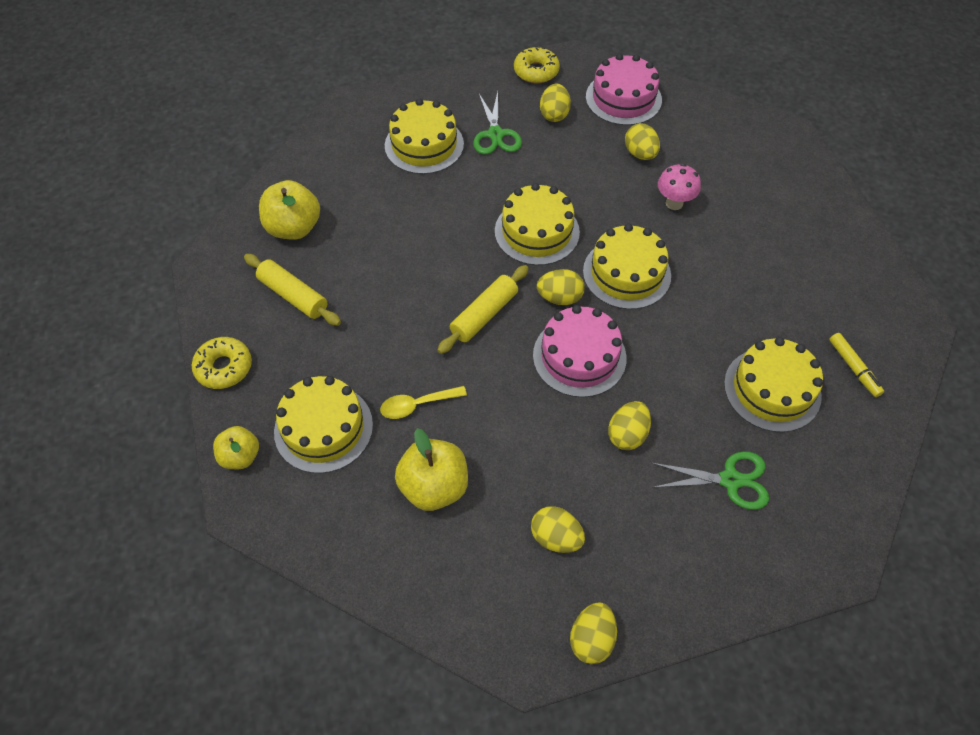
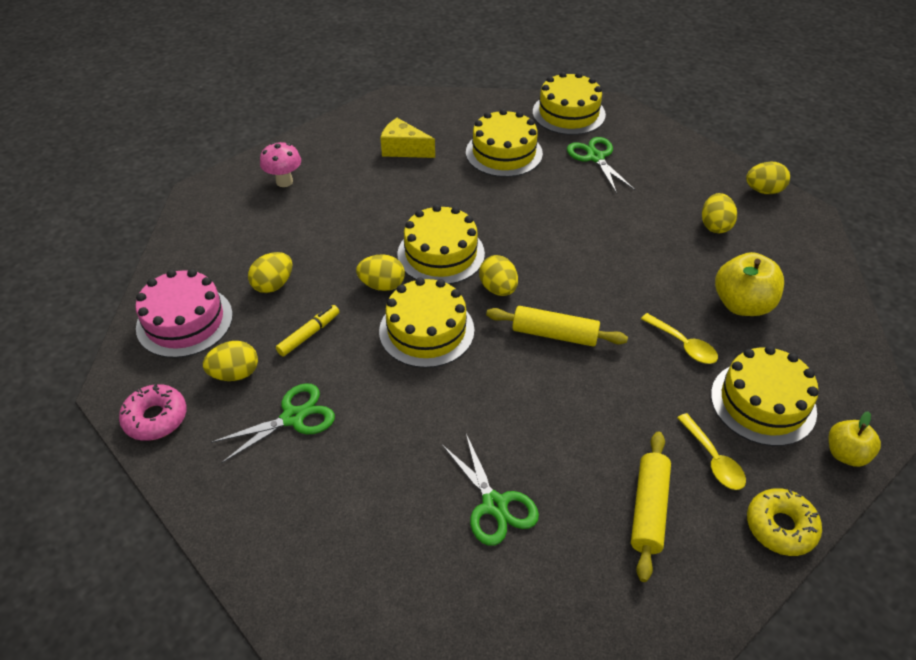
camera: 115 degrees left, 10 degrees down
(294, 228) = (557, 565): yellow apple -> none
(301, 358) = (713, 459): none -> yellow spoon
(357, 214) = (494, 505): none -> green scissors
(424, 145) = (343, 485): yellow cake -> yellow cake (568, 113)
(536, 71) = (155, 418): yellow donut -> pink donut
(579, 356) = (552, 258): pink cake -> none
(627, 434) = (602, 213): yellow egg -> yellow egg (382, 285)
(674, 203) = (334, 245): pink mushroom -> pink mushroom (284, 181)
(810, 300) = (403, 149): none -> yellow cheese
(853, 368) = (456, 121): yellow marker -> yellow marker (309, 334)

